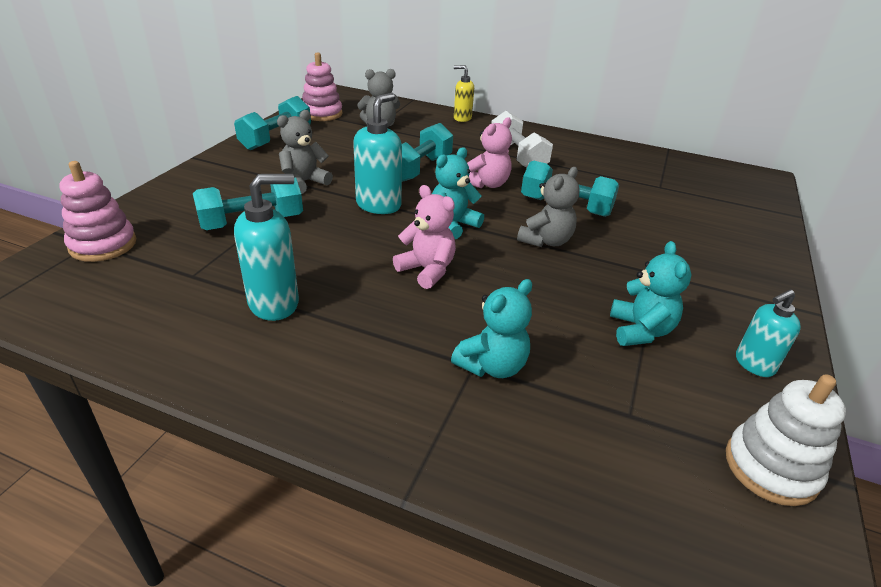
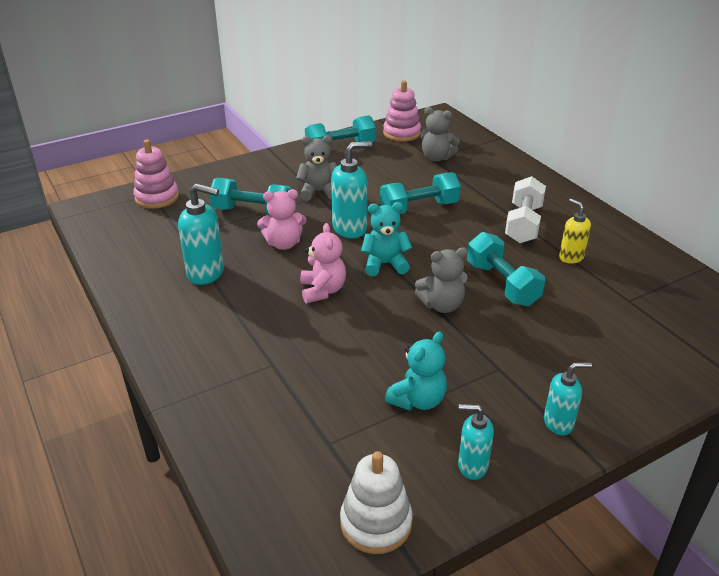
camera: 40 degrees right, 0 degrees up
(462, 118) = (522, 170): yellow soap dispenser -> yellow soap dispenser (571, 257)
(487, 184) = (459, 240): pink teddy bear -> pink teddy bear (283, 244)
(492, 366) = (283, 370): turquoise teddy bear -> none
(751, 295) = (558, 423): none -> turquoise soap dispenser

